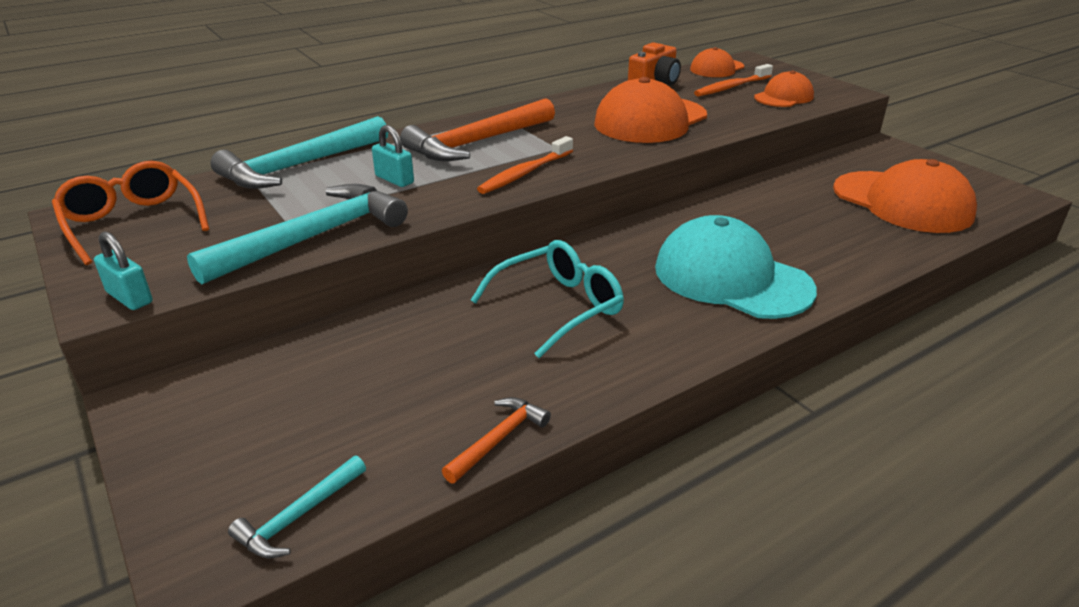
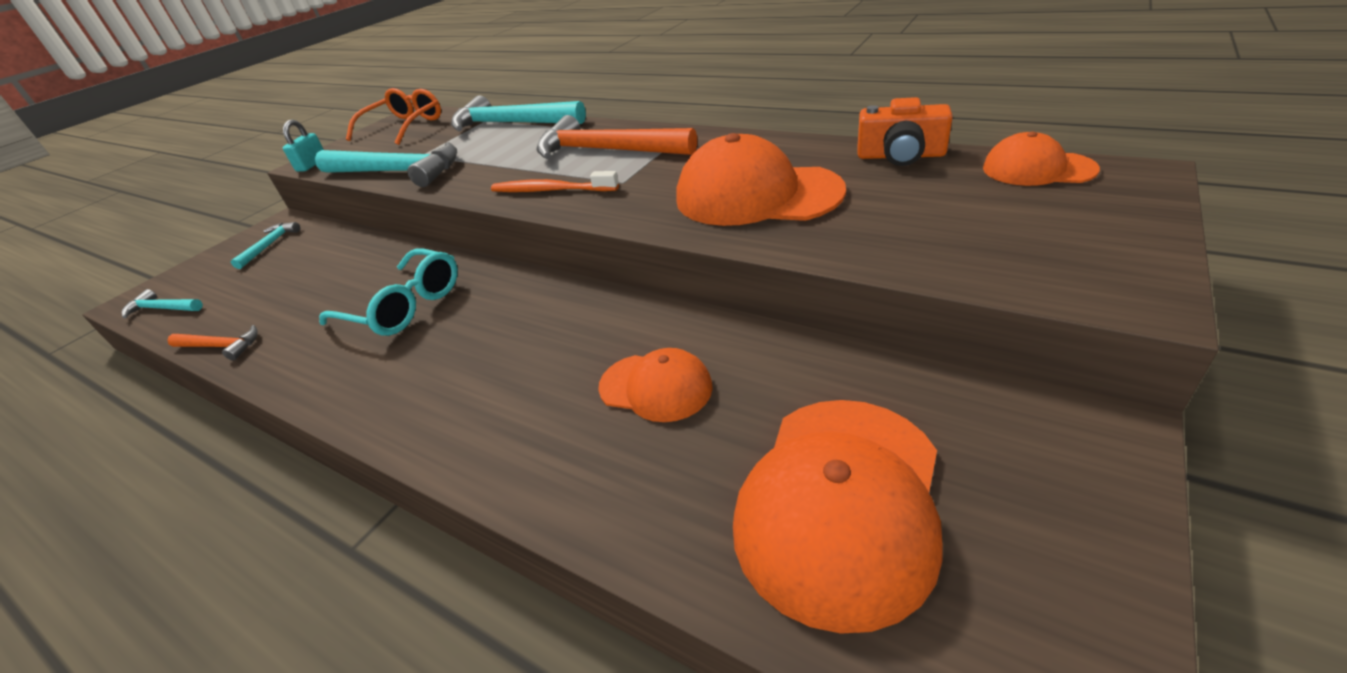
camera: 70 degrees right, 5 degrees up
(225, 408) = (270, 245): none -> turquoise hammer
(394, 179) = (506, 155): turquoise padlock -> none
(731, 87) = (968, 201): orange toothbrush -> none
(731, 278) = (490, 386): turquoise cap -> none
(783, 97) = (993, 247): orange cap -> orange cap (656, 387)

